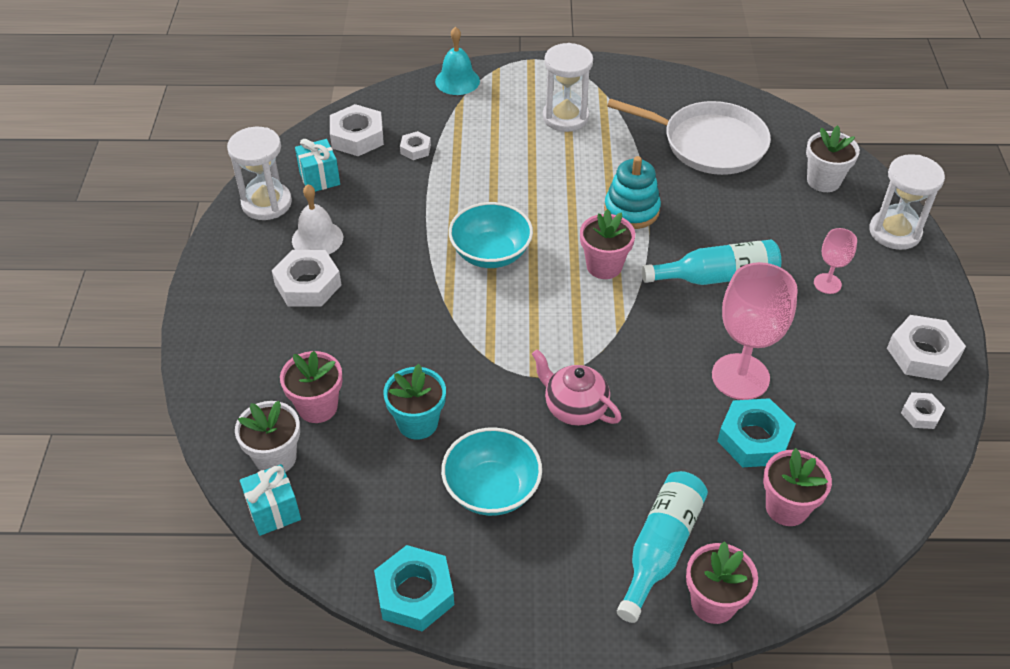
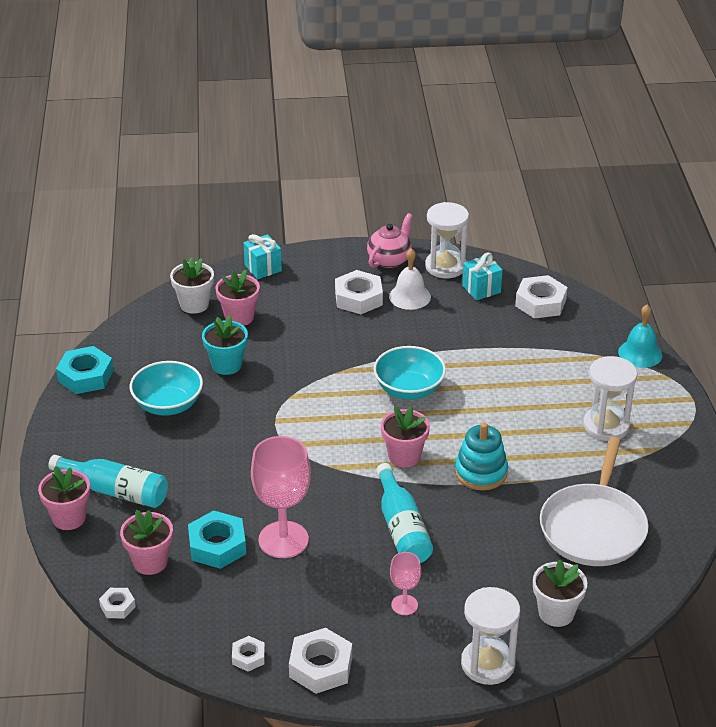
camera: 85 degrees right, 10 degrees down
(274, 511) = (151, 309): turquoise gift -> turquoise gift (263, 268)
(415, 149) = (533, 337): white nut -> white nut (117, 606)
(574, 408) = (244, 443): pink teapot -> pink teapot (390, 259)

